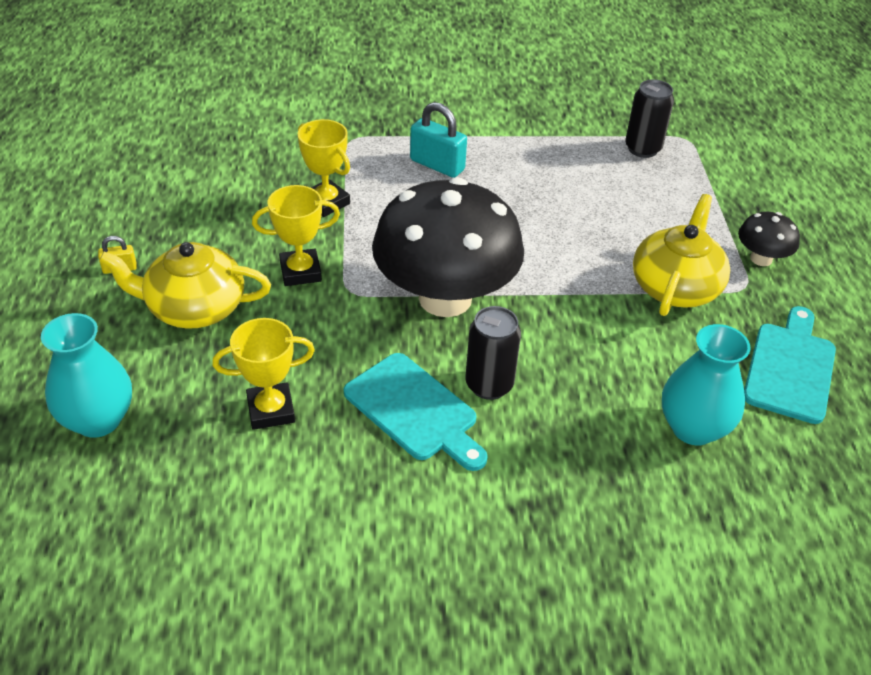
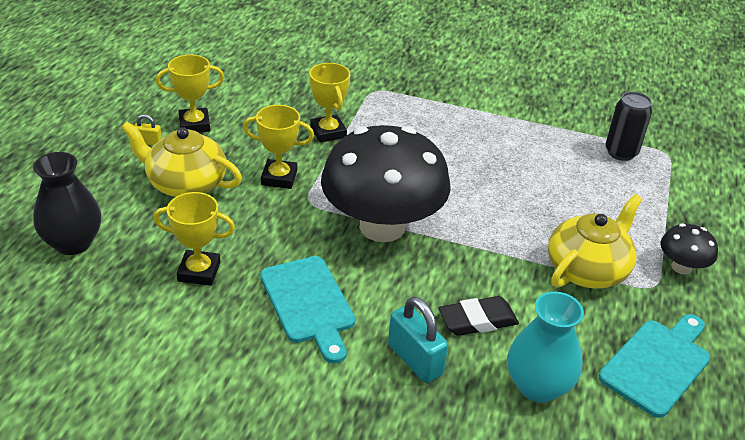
camera: 20 degrees right, 5 degrees down
(98, 420) = (73, 243): turquoise vase -> black vase
(164, 232) = (194, 124): none -> yellow trophy
(437, 165) = (433, 125): turquoise padlock -> turquoise padlock (415, 359)
(489, 385) = (380, 301): black can -> none
(598, 375) = (477, 320): none -> black eraser

